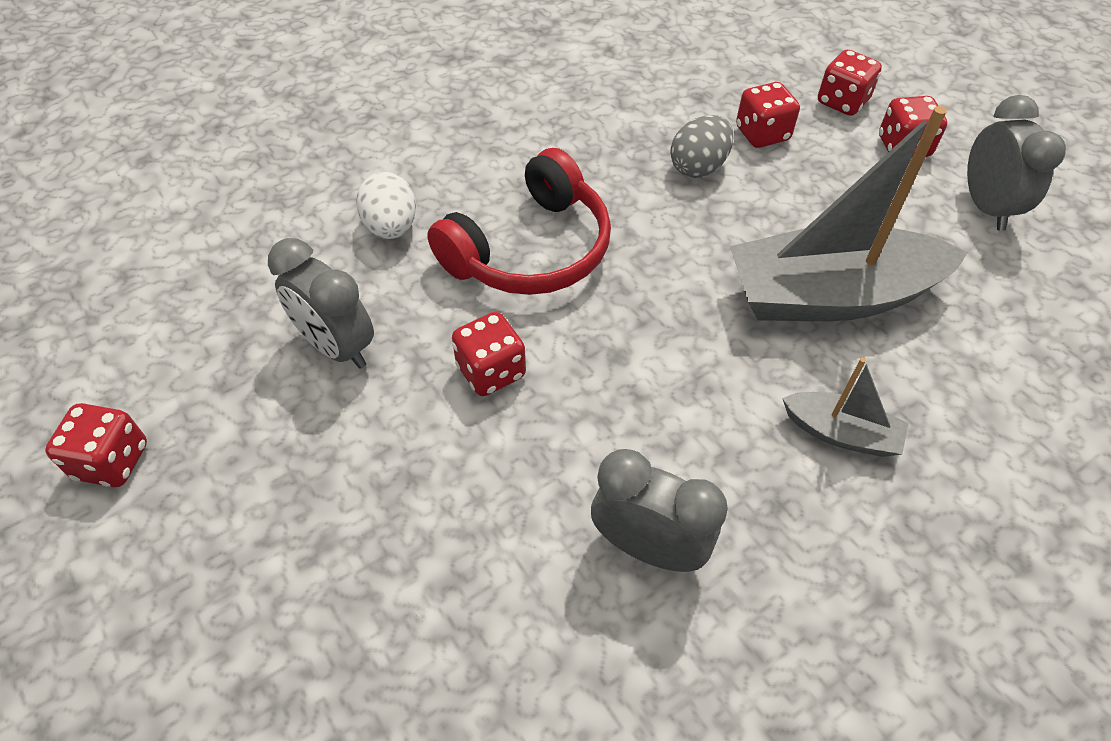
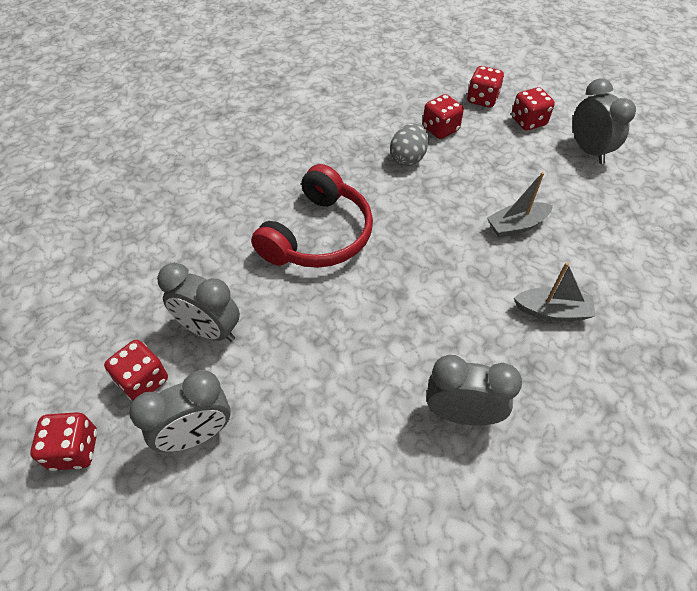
camera: 15 degrees left, 0 degrees up
(271, 482) = (196, 435): none -> grey clock
(391, 227) = (218, 239): white egg -> none
(491, 371) = (321, 323): red dice -> red dice (143, 381)
(829, 296) = (516, 226): grey boat -> grey boat, size x0.47

